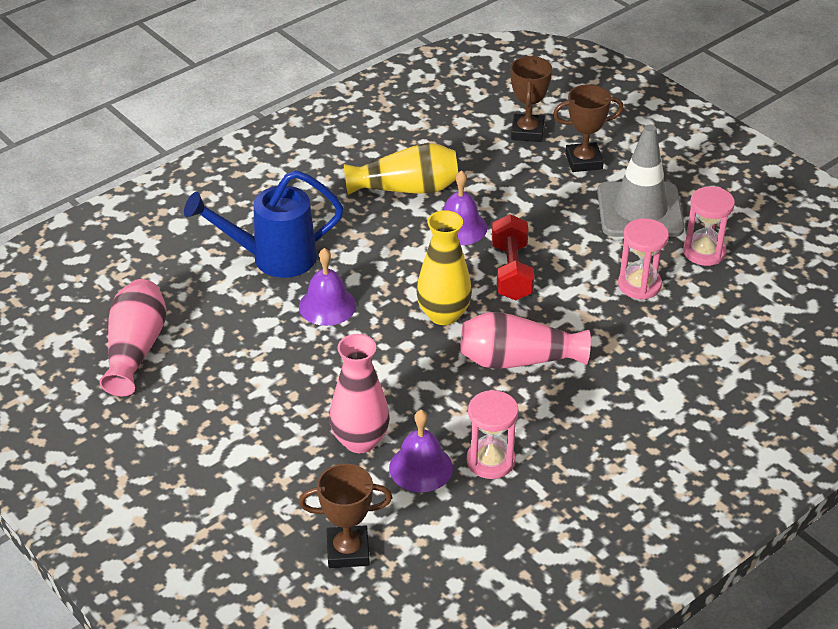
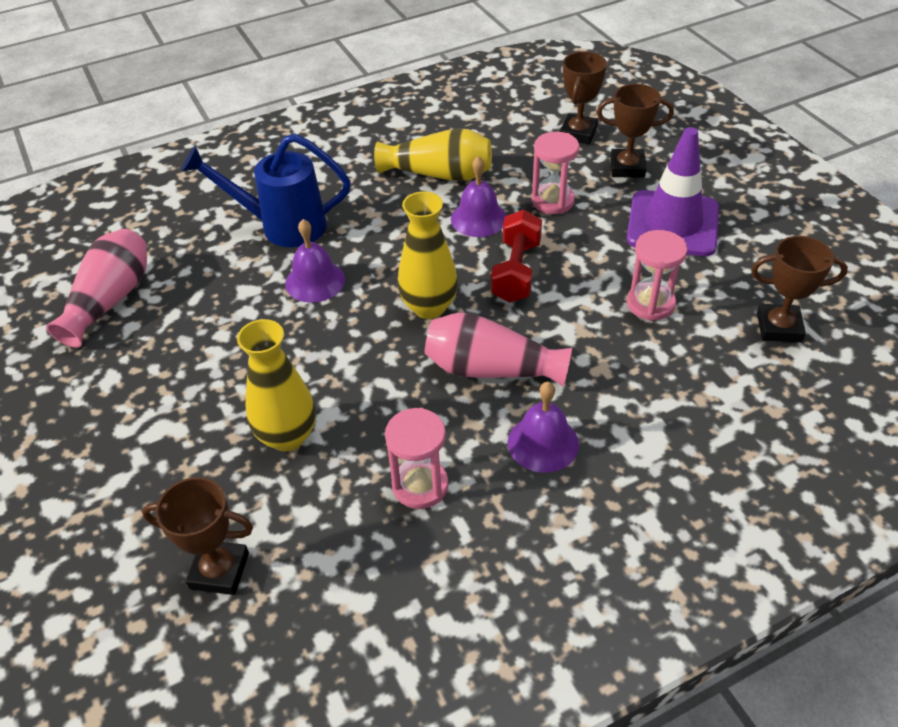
camera: 15 degrees right, 5 degrees up
(360, 441) = (287, 436): pink vase -> yellow vase
(421, 467) = (340, 480): purple bell -> purple bell (543, 443)
(640, 210) = (672, 224): grey traffic cone -> purple traffic cone
(704, 252) = (732, 277): pink hourglass -> pink hourglass (552, 201)
(753, 290) = (779, 327): none -> brown trophy

